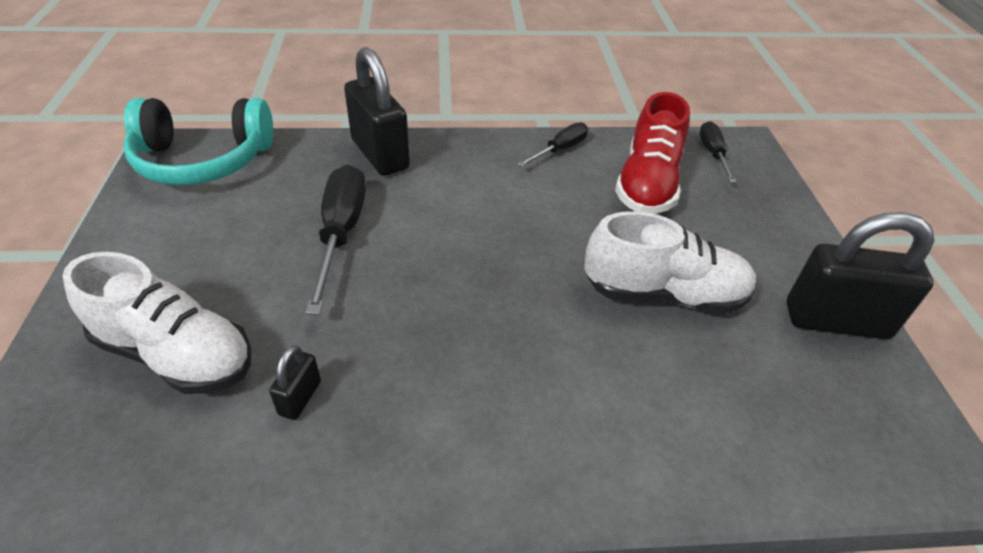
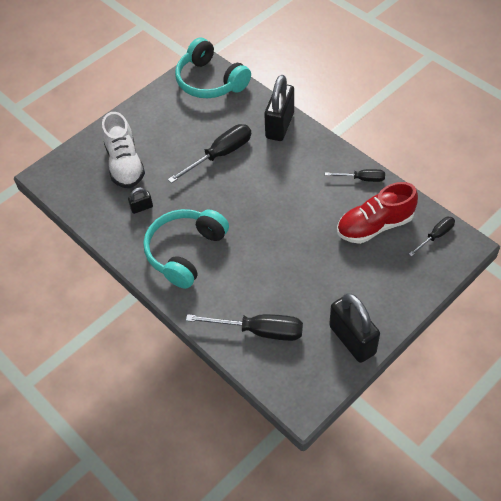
camera: 55 degrees right, 10 degrees up
(473, 403) = (185, 252): none -> turquoise headphones
(664, 294) = (302, 273): white shoe -> none
(740, 417) = (259, 331): none -> black screwdriver

